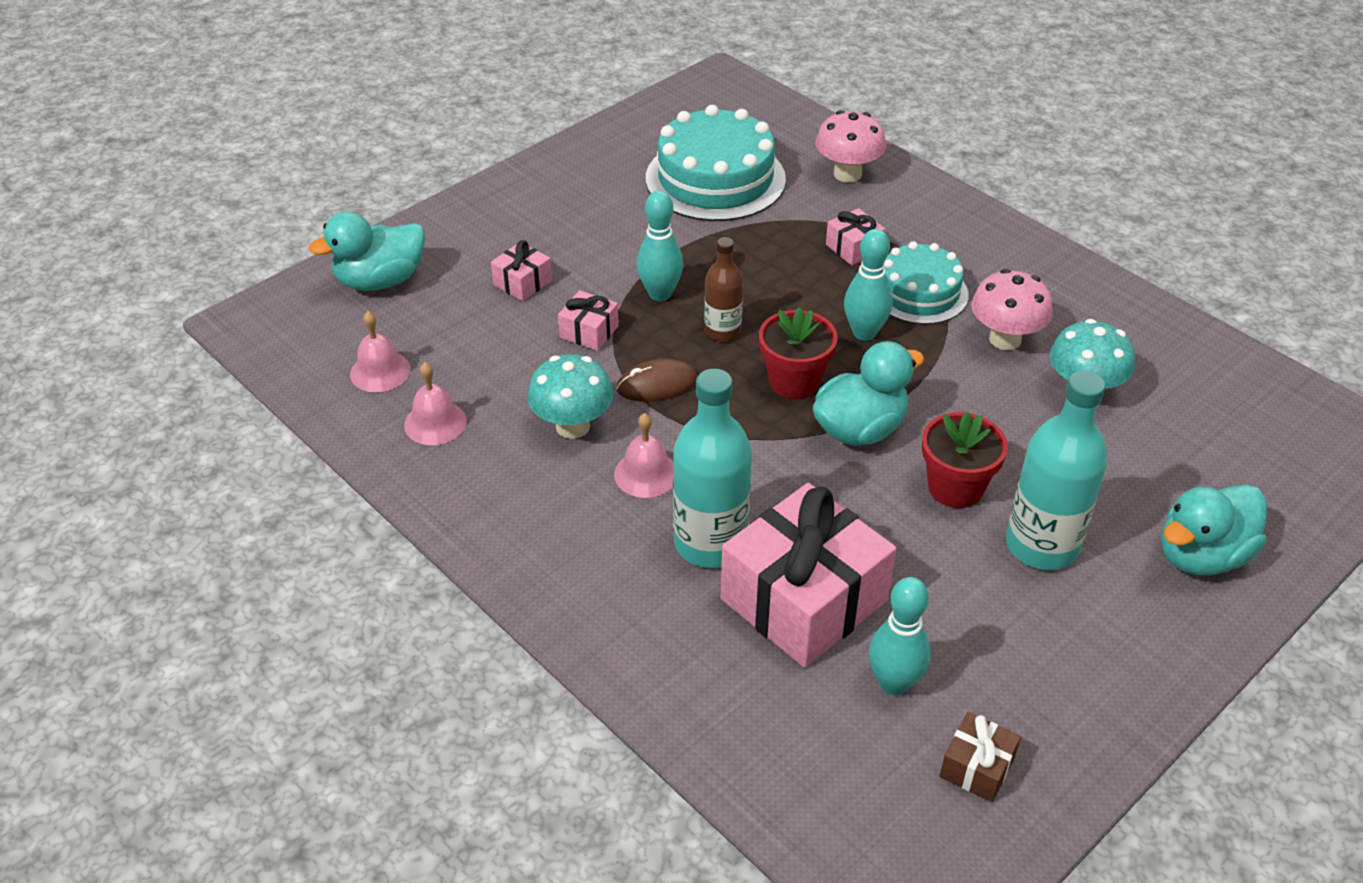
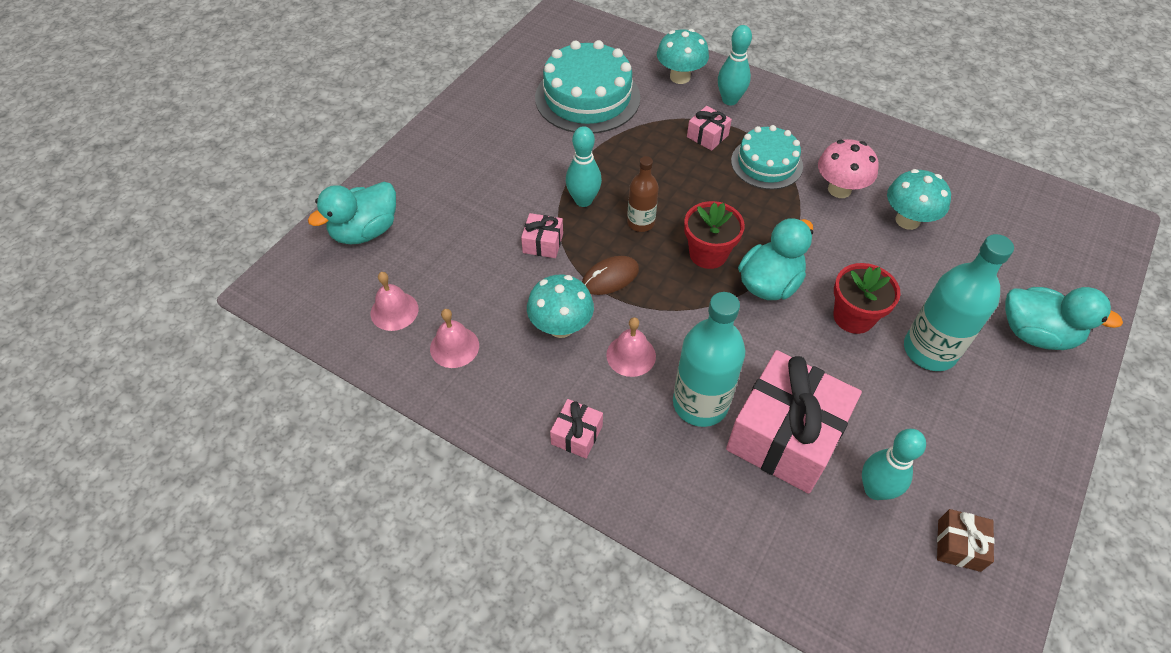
camera: 15 degrees left, 10 degrees up
(522, 283) = (477, 211): pink gift -> pink gift (577, 435)
(847, 174) = (680, 77): pink mushroom -> turquoise mushroom
(864, 333) = (741, 204): turquoise bowling pin -> turquoise bowling pin (730, 100)
(1201, 556) = (1036, 334): turquoise duck -> turquoise duck turned 105 degrees counterclockwise

